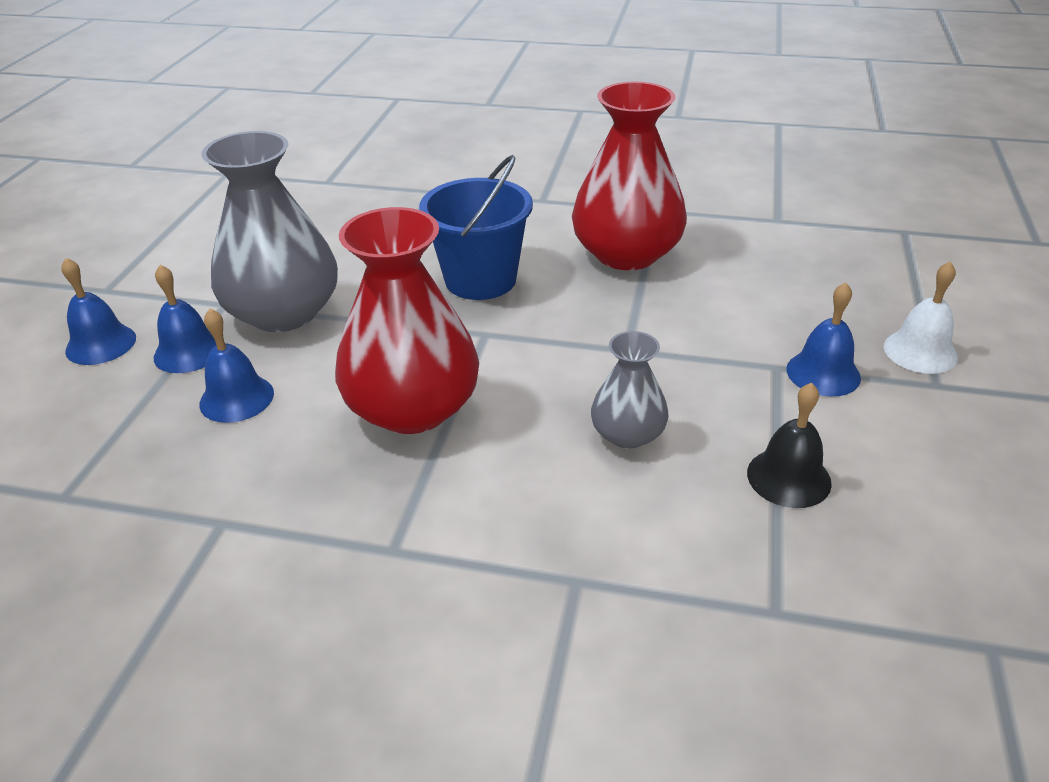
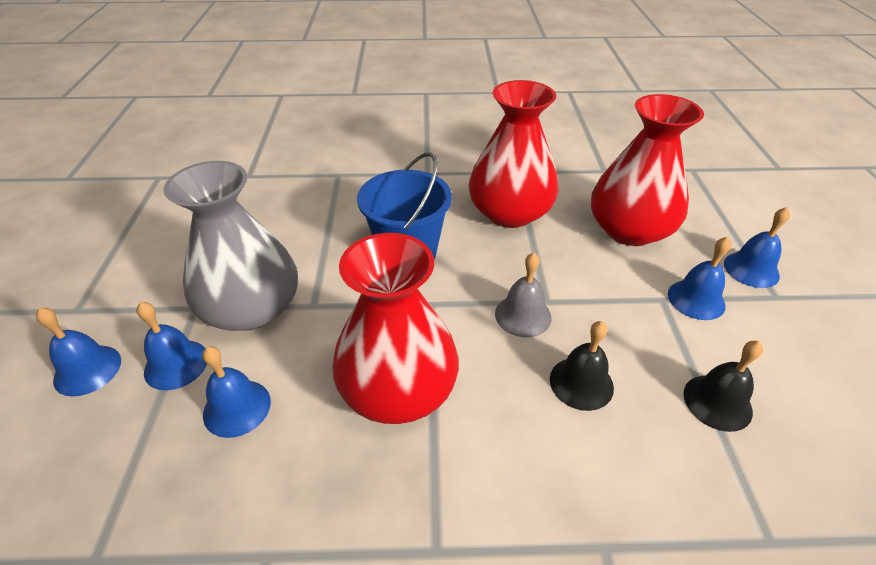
camera: 15 degrees left, 5 degrees up
(590, 360) = (523, 315): none -> grey bell
(628, 434) = (581, 383): grey vase -> black bell
(775, 289) = (629, 230): none -> red vase
(920, 351) = (751, 269): white bell -> blue bell

